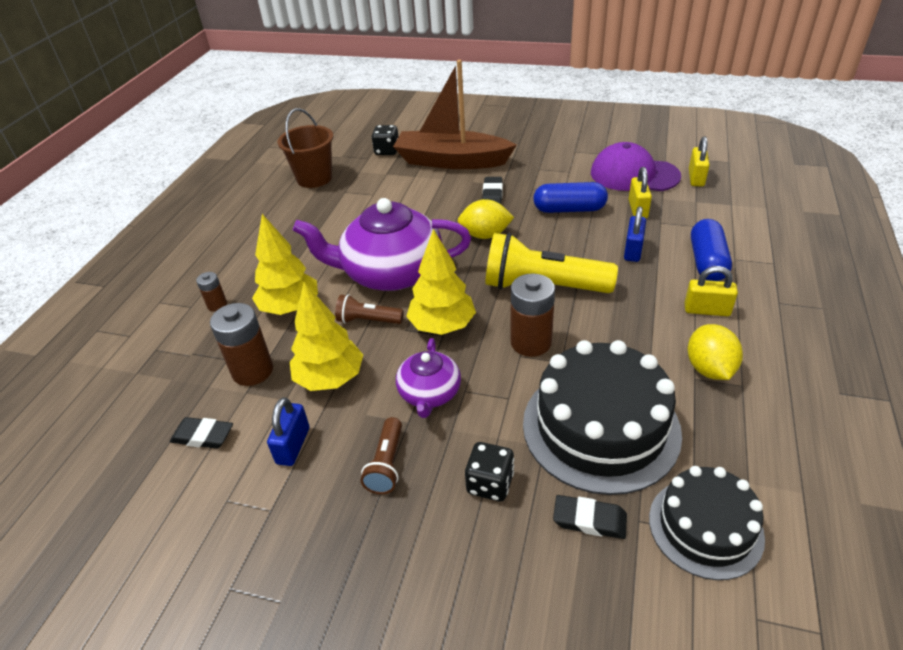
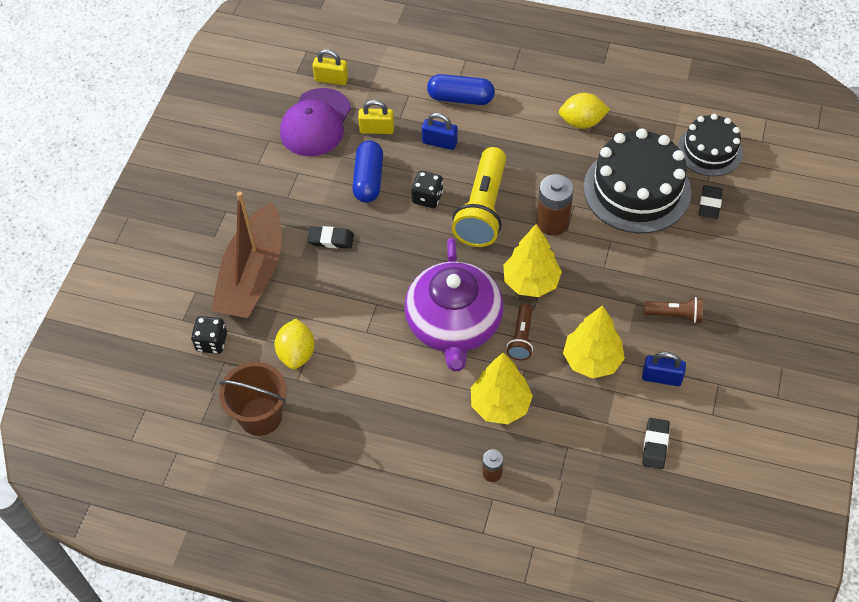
camera: 90 degrees left, 15 degrees up
(252, 371) = (583, 422): brown battery -> none
(429, 393) = (607, 290): purple teapot -> none
(485, 235) = (402, 248): yellow lemon -> yellow lemon (297, 353)
(490, 483) = (687, 254): black dice -> black dice (427, 197)
(707, 310) = (520, 110): yellow padlock -> none

